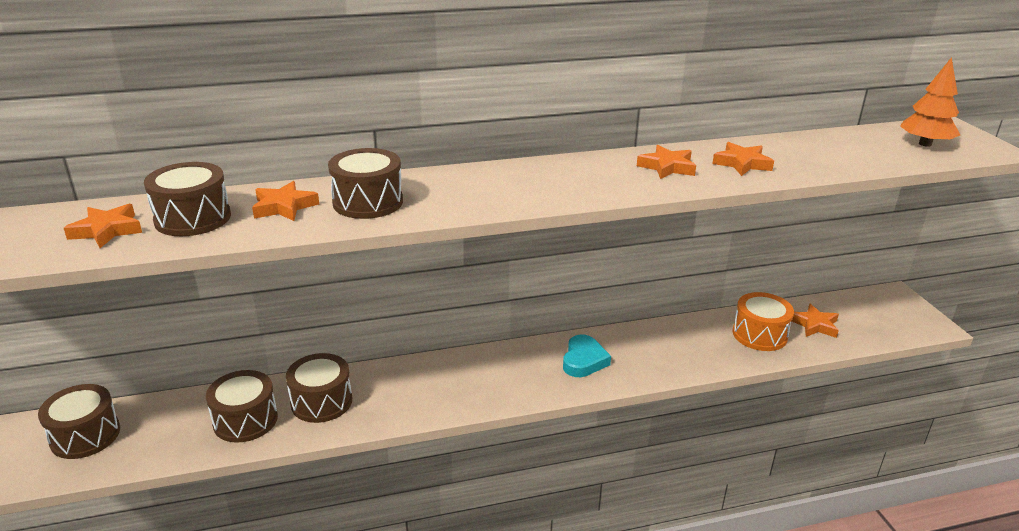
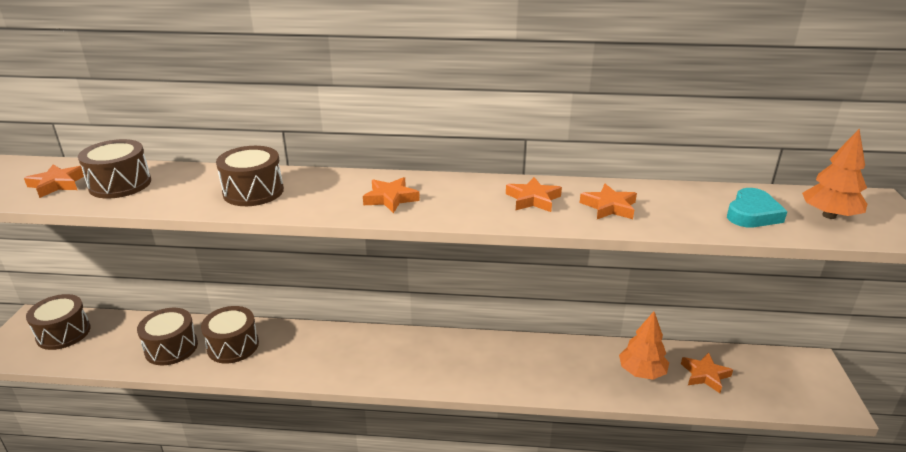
camera: 20 degrees right, 0 degrees up
(284, 207) = (190, 185): orange star -> orange star (390, 198)
(584, 360) = (461, 359): turquoise heart -> turquoise heart (752, 214)
(759, 334) = (641, 372): orange drum -> orange tree

